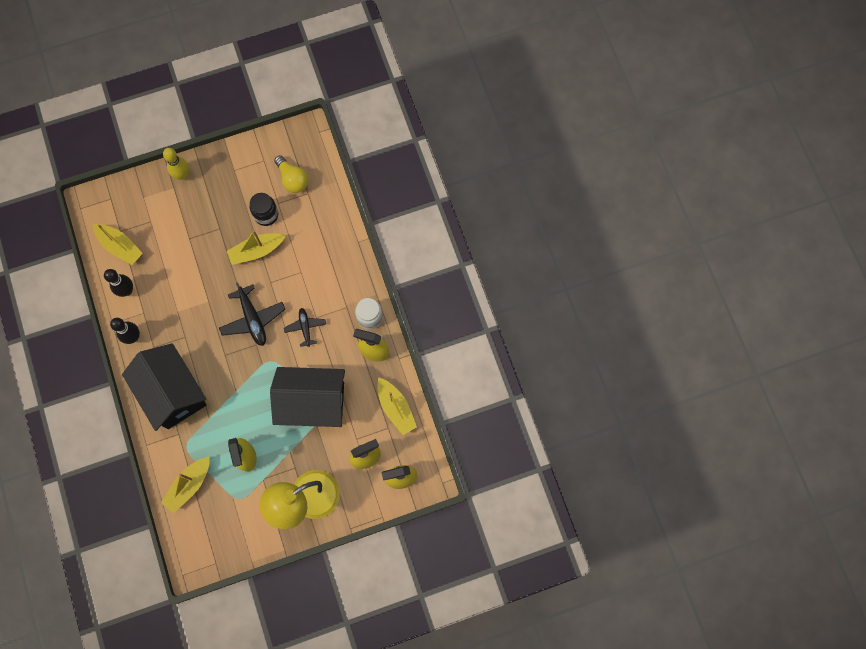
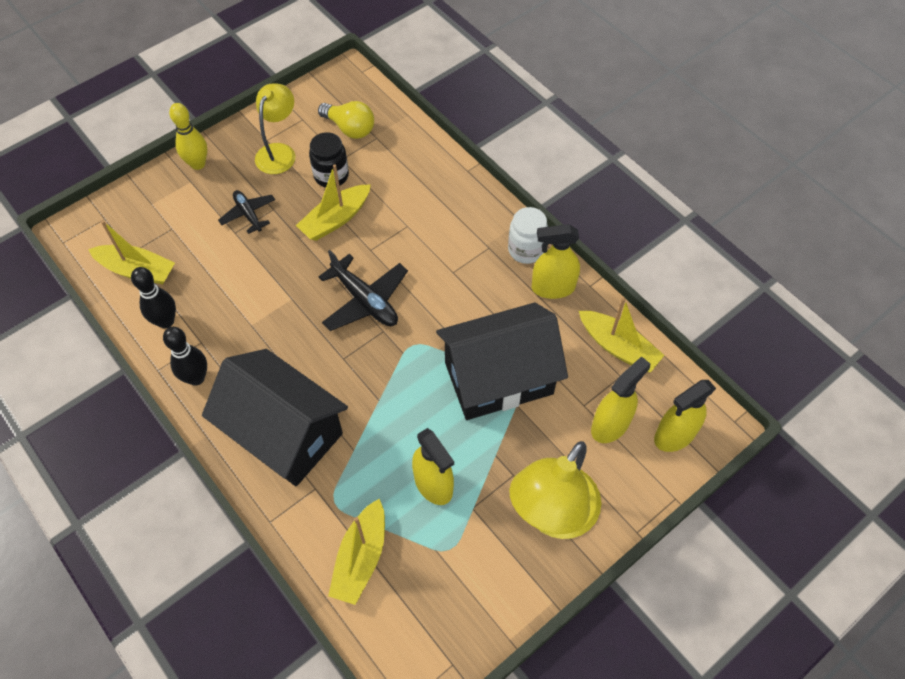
camera: 20 degrees left, 15 degrees down
(238, 183) = (279, 152): none -> yellow lamp
(305, 328) = (444, 288): black plane -> black plane (248, 214)

